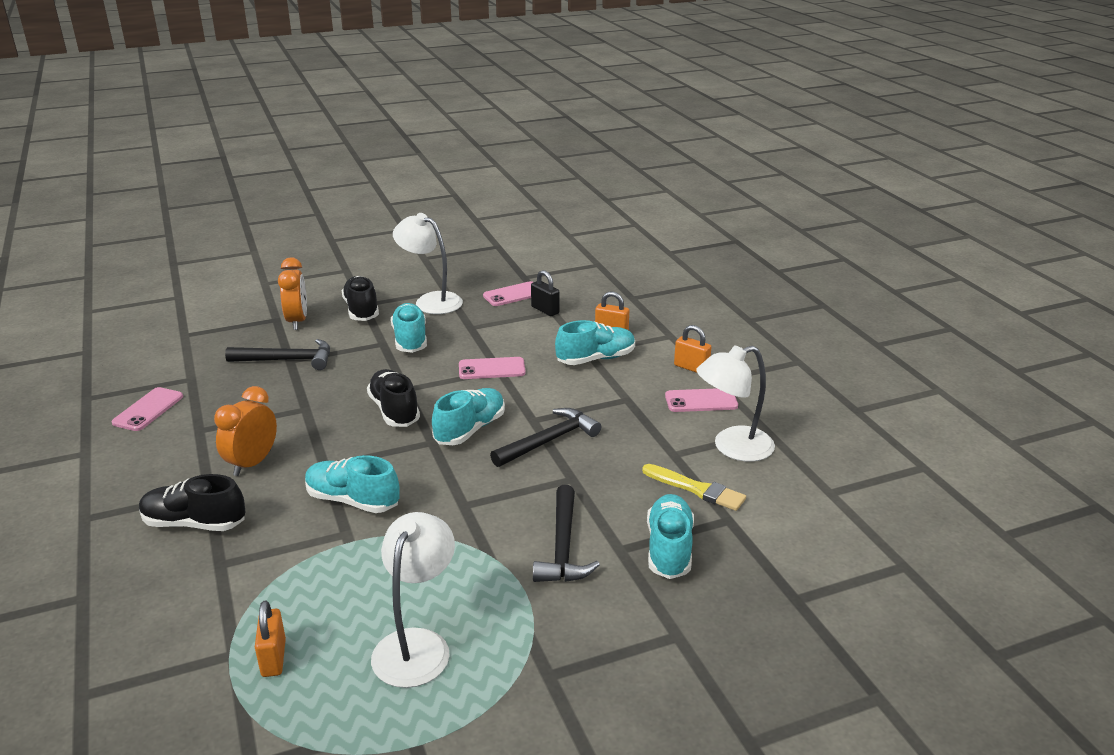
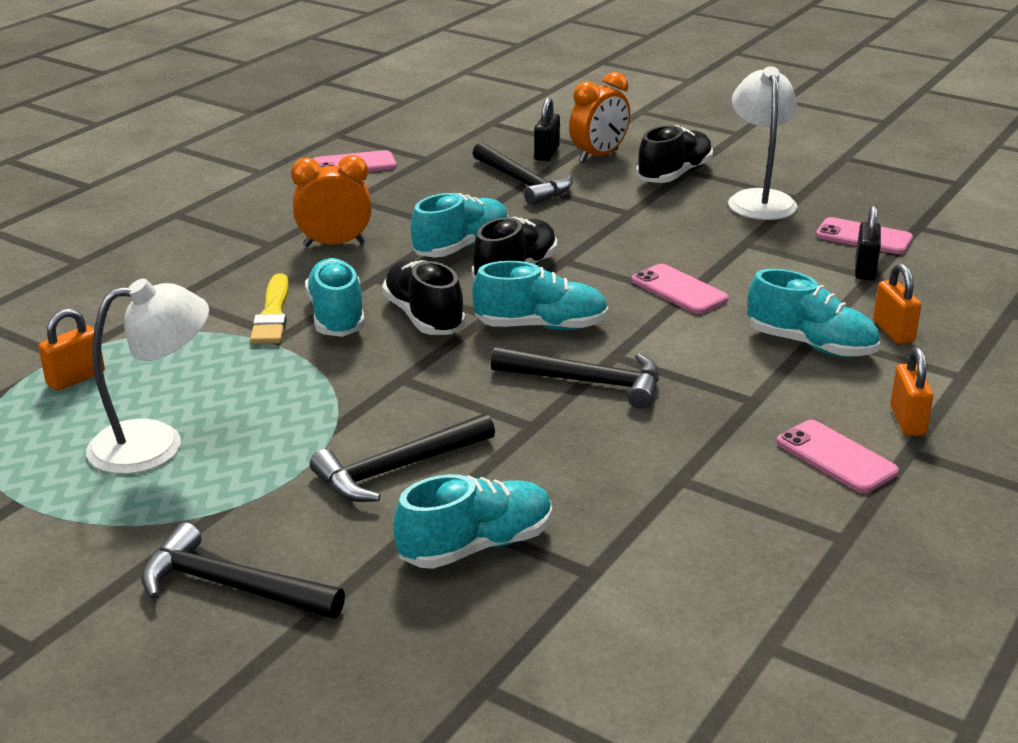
camera: 55 degrees right, 0 degrees up
(194, 523) = (218, 260): black shoe -> black shoe (424, 317)
(263, 335) = (546, 153): none -> black padlock
(410, 340) = (661, 222): turquoise shoe -> turquoise shoe (461, 247)
(621, 666) = (231, 586): none -> black hammer
(696, 489) = (626, 524): yellow brush -> yellow brush (272, 314)
(732, 447) = (760, 521): white lamp -> none

